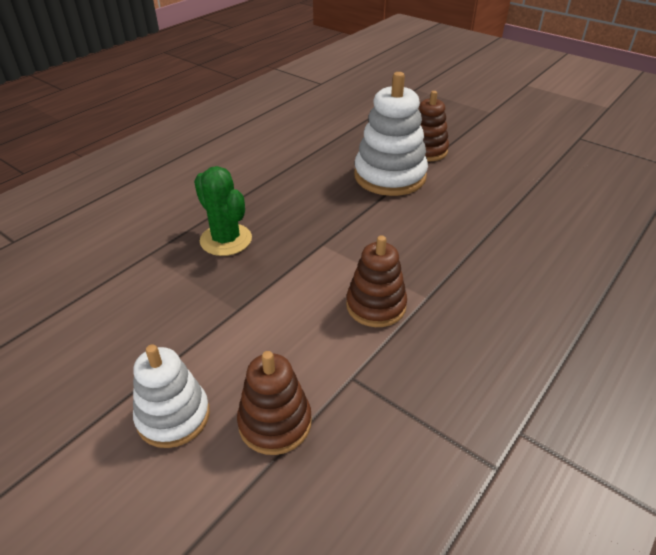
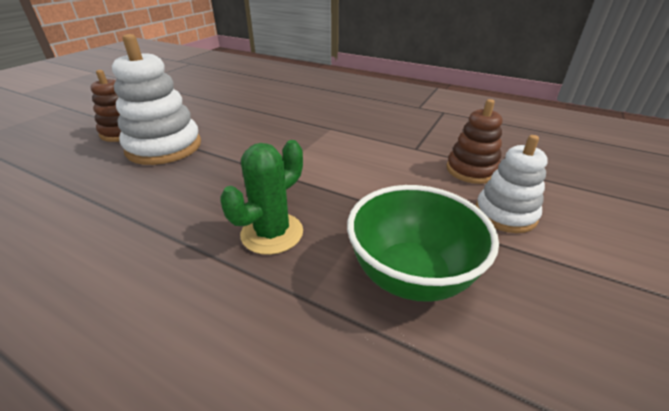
camera: 100 degrees left, 5 degrees down
(136, 310) = (411, 276): none -> green bowl
(376, 306) = (346, 144): brown stacking toy -> none

